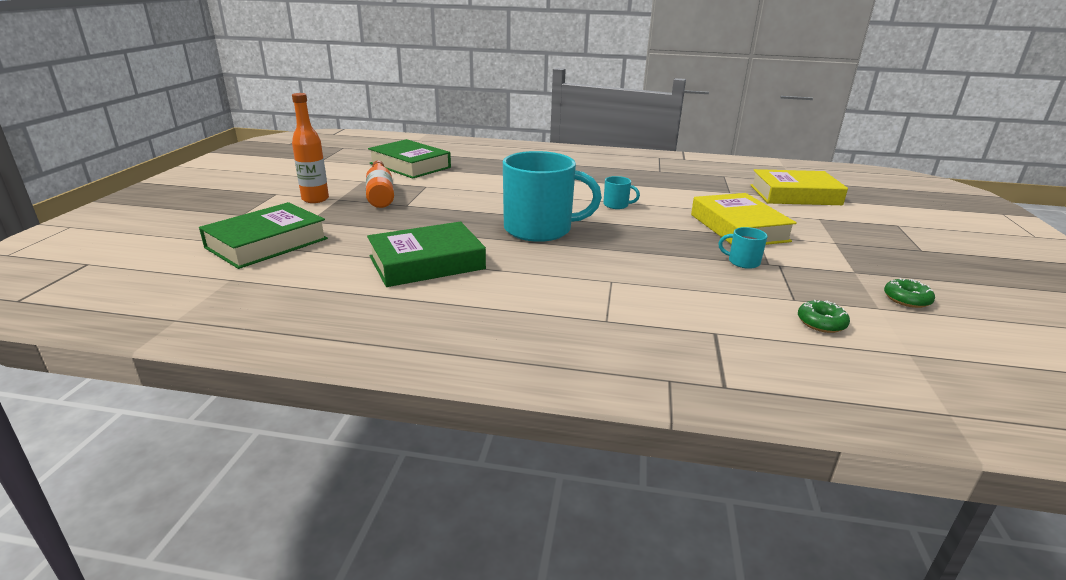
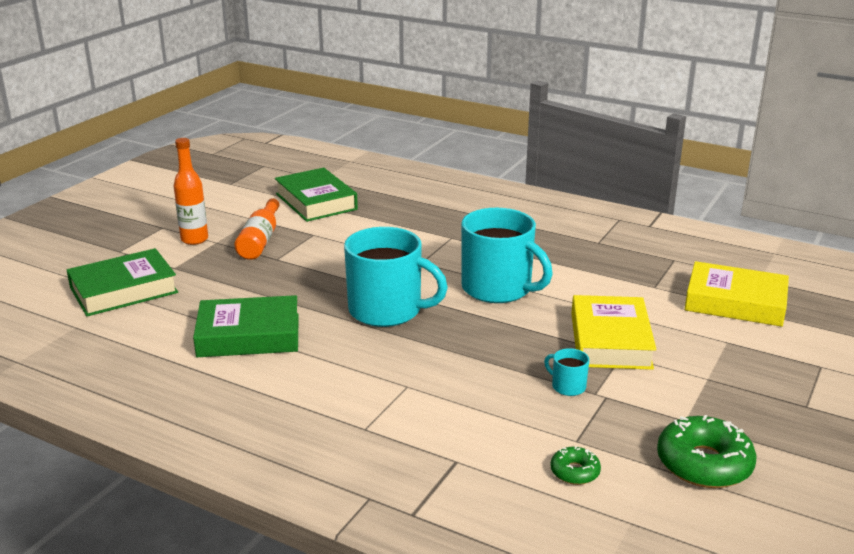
camera: 20 degrees right, 0 degrees up
(616, 205) = (498, 288): turquoise mug -> turquoise mug, size x2.42
(906, 299) = (704, 464): green donut -> green donut, size x1.94

